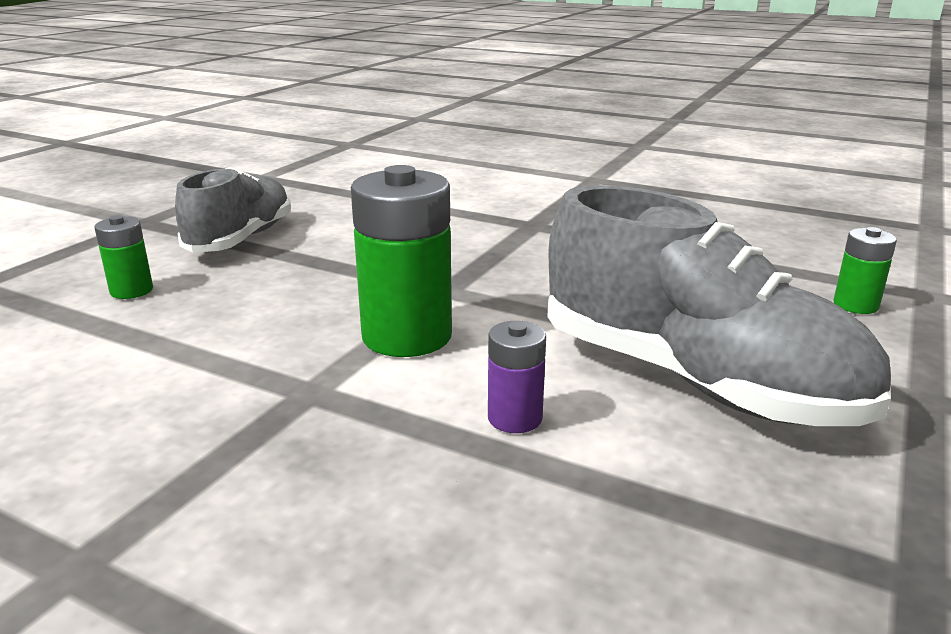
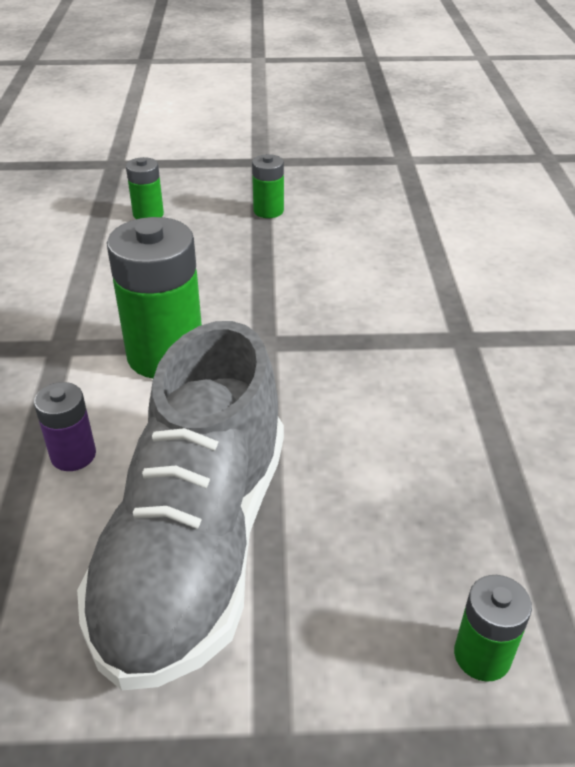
camera: 60 degrees right, 15 degrees up
(241, 239) = (268, 211): grey shoe -> green battery

